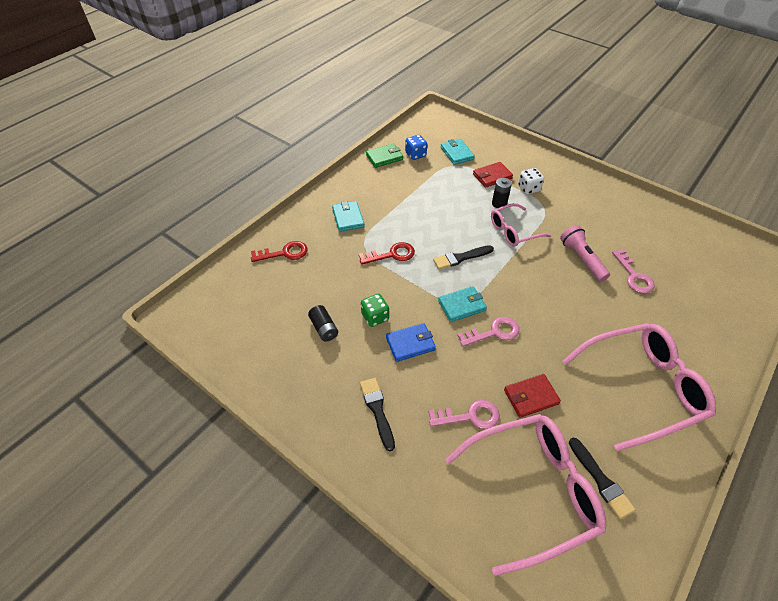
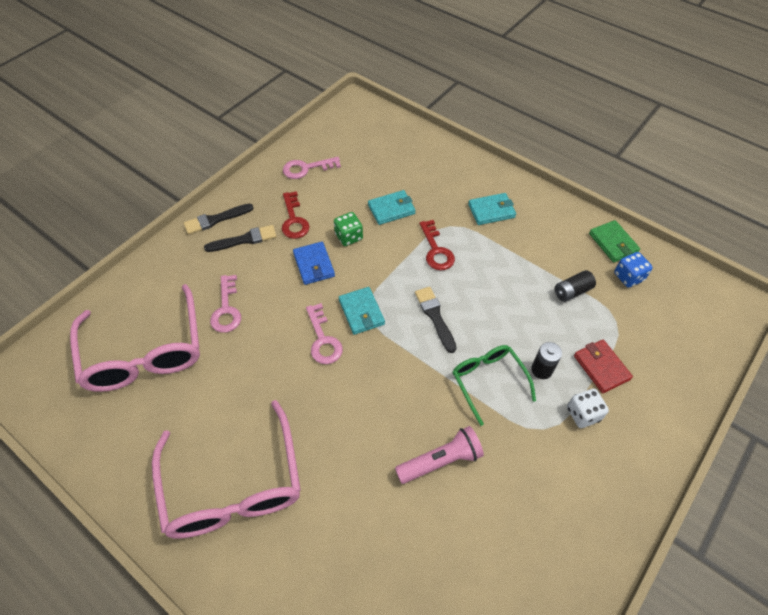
camera: 90 degrees right, 5 degrees up
(284, 253) = (433, 164): red key -> red key (294, 220)
(324, 328) = (336, 199): black battery -> black battery (572, 291)
(457, 153) = (645, 326): turquoise wallet -> turquoise wallet (391, 209)
(513, 231) = (488, 381): pink glasses -> green glasses
(531, 397) = (239, 365): red wallet -> none
(601, 480) = (139, 413): black brush -> black brush (215, 219)
(634, 276) = (411, 528): pink key -> pink key (306, 168)

